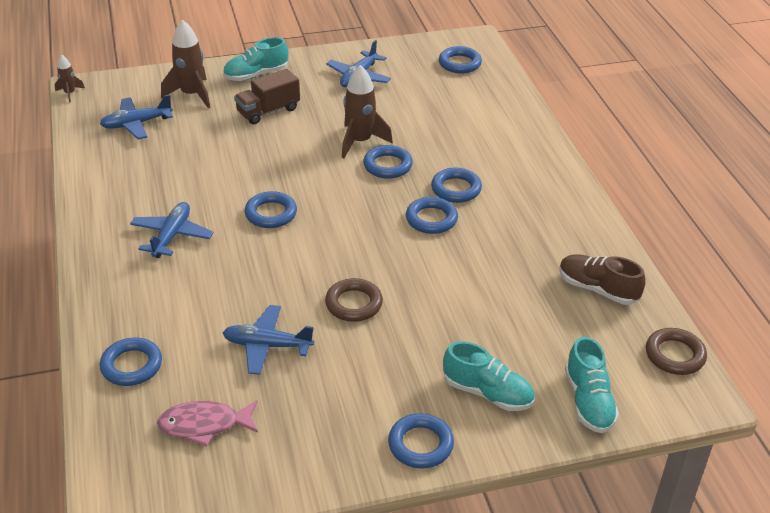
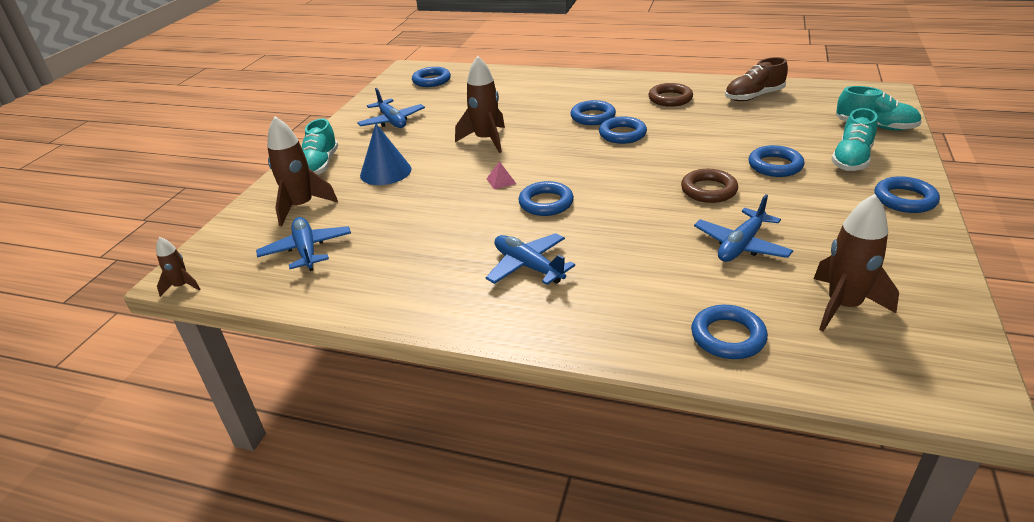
camera: 55 degrees left, 5 degrees down
(136, 124) = (306, 250): blue plane -> blue plane turned 150 degrees clockwise
(204, 425) = (843, 306): pink fish -> brown rocket
(268, 111) = (385, 172): brown truck -> blue cone
(292, 176) = (501, 181): none -> pink pyramid
(387, 165) = (533, 136): blue ring -> blue ring (775, 165)
(487, 393) = (851, 159): turquoise shoe -> turquoise shoe turned 150 degrees clockwise
(674, 355) = (838, 90): brown ring -> brown ring (670, 99)

